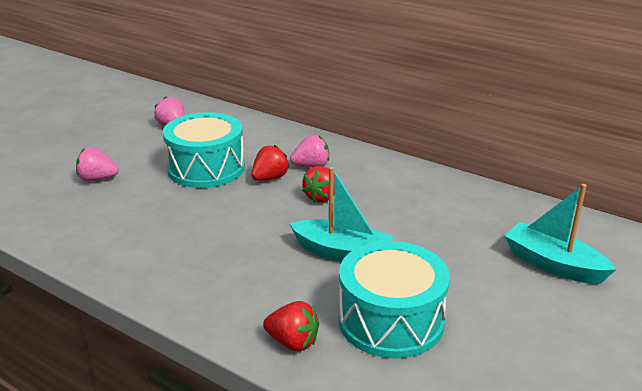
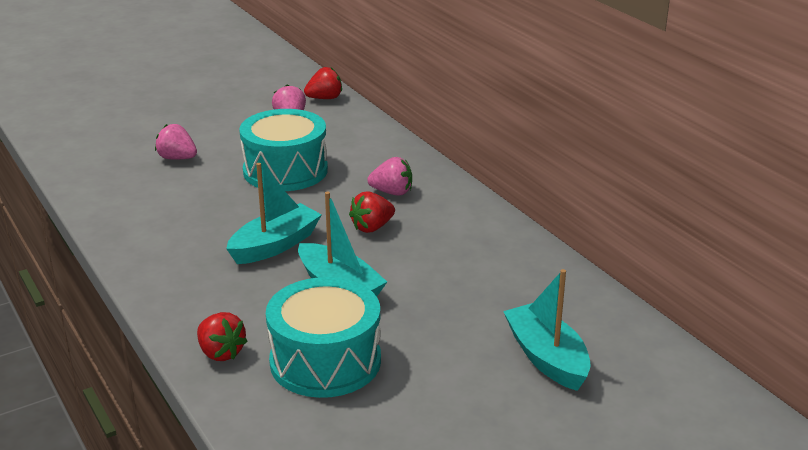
camera: 25 degrees right, 0 degrees up
(254, 232) = (275, 245): none -> turquoise boat
(270, 178) = (338, 195): red strawberry -> red strawberry (324, 98)

